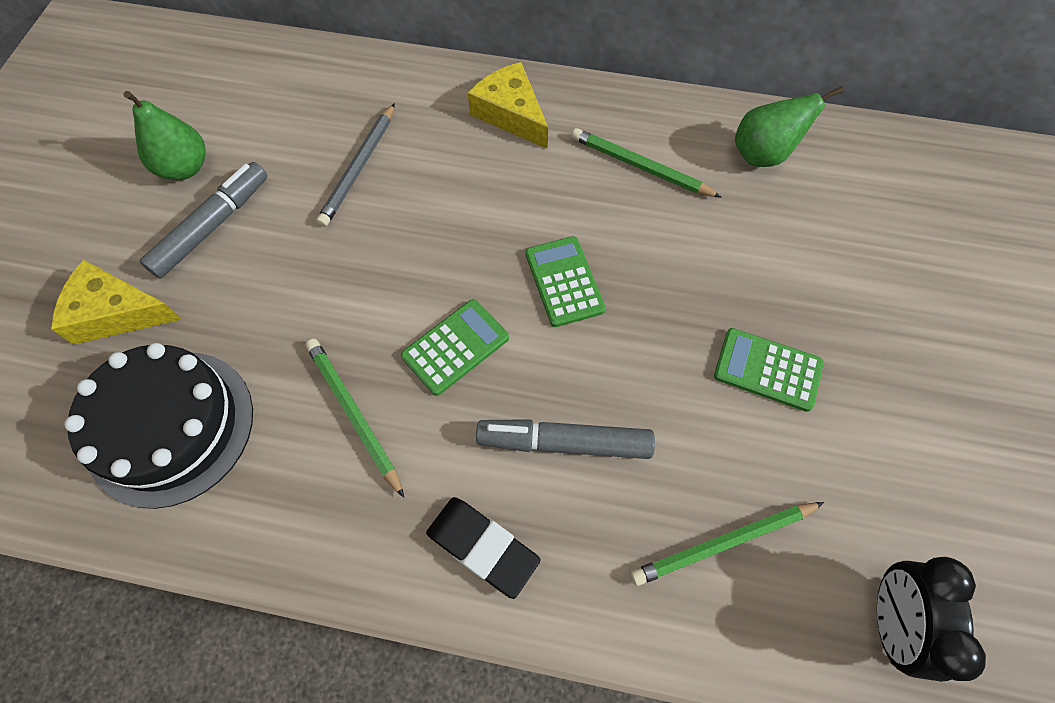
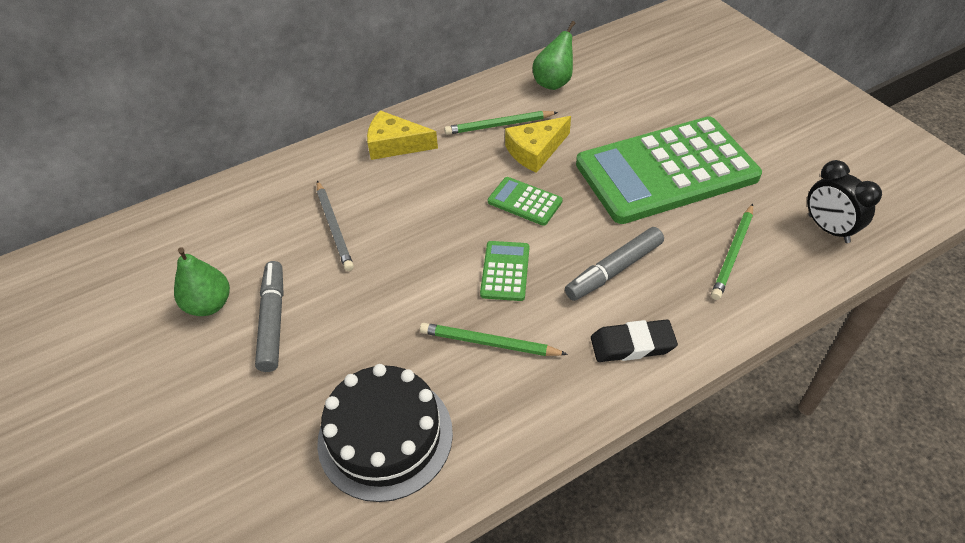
camera: 40 degrees left, 15 degrees down
(117, 312) = (265, 411): yellow cheese -> yellow cheese (535, 151)
(767, 370) = (666, 171): green calculator -> green calculator, size x2.49

